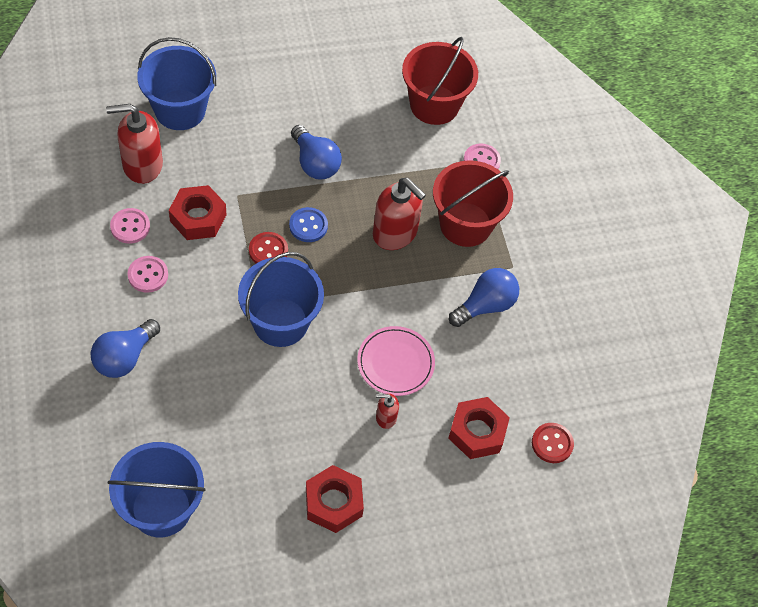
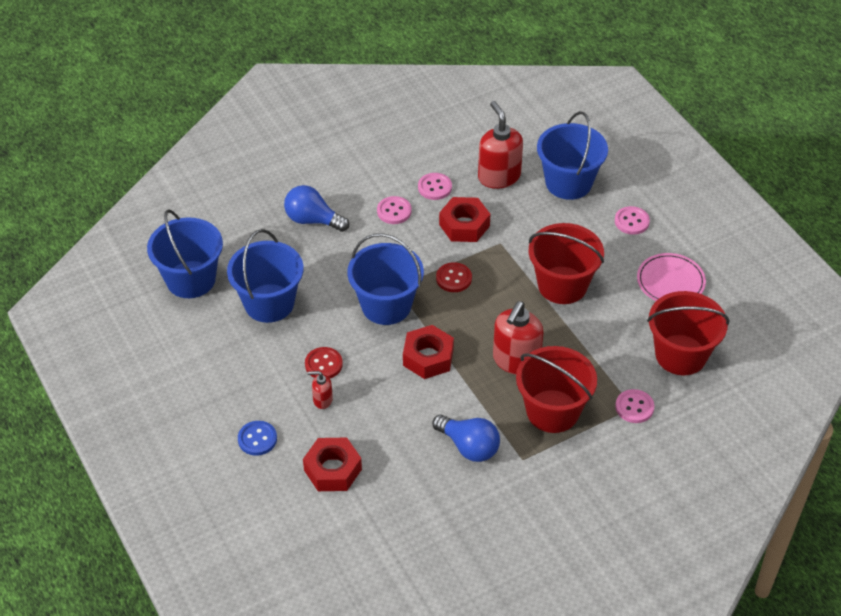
camera: 80 degrees right, 10 degrees down
(232, 434) = (269, 303): none -> blue bucket
(256, 79) = (631, 221): none -> pink button
(308, 226) = (493, 298): blue button -> blue button (257, 439)
(315, 163) = (562, 285): blue light bulb -> red bucket
(333, 502) = (230, 384): red nut -> red nut (428, 357)
(385, 417) = (322, 400): red soap dispenser -> red soap dispenser turned 75 degrees counterclockwise
(395, 363) = (379, 394): pink plate -> pink plate (670, 281)
(552, 443) = (342, 530): red button -> red button (323, 364)

